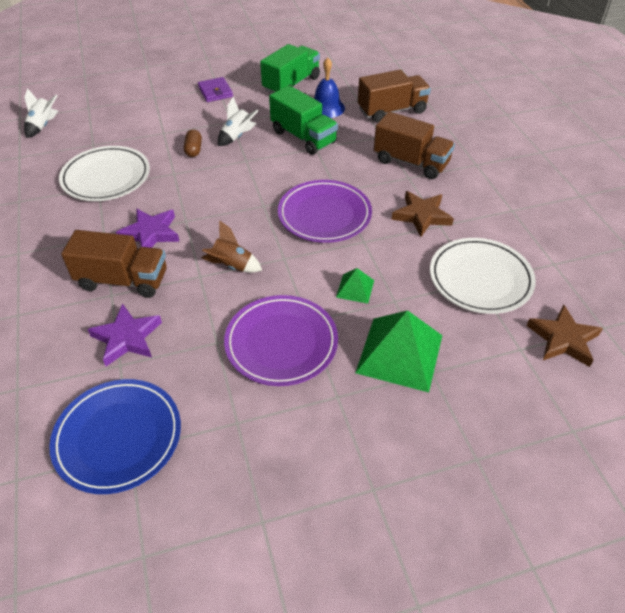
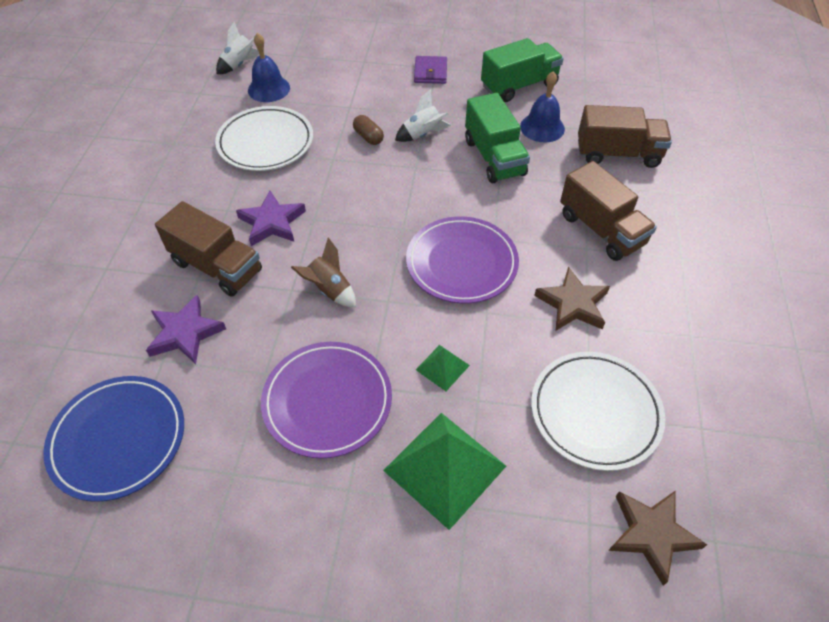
camera: 25 degrees right, 5 degrees up
(82, 137) = (269, 89): none -> blue bell
(193, 150) = (368, 137): brown capsule -> brown capsule turned 60 degrees counterclockwise

